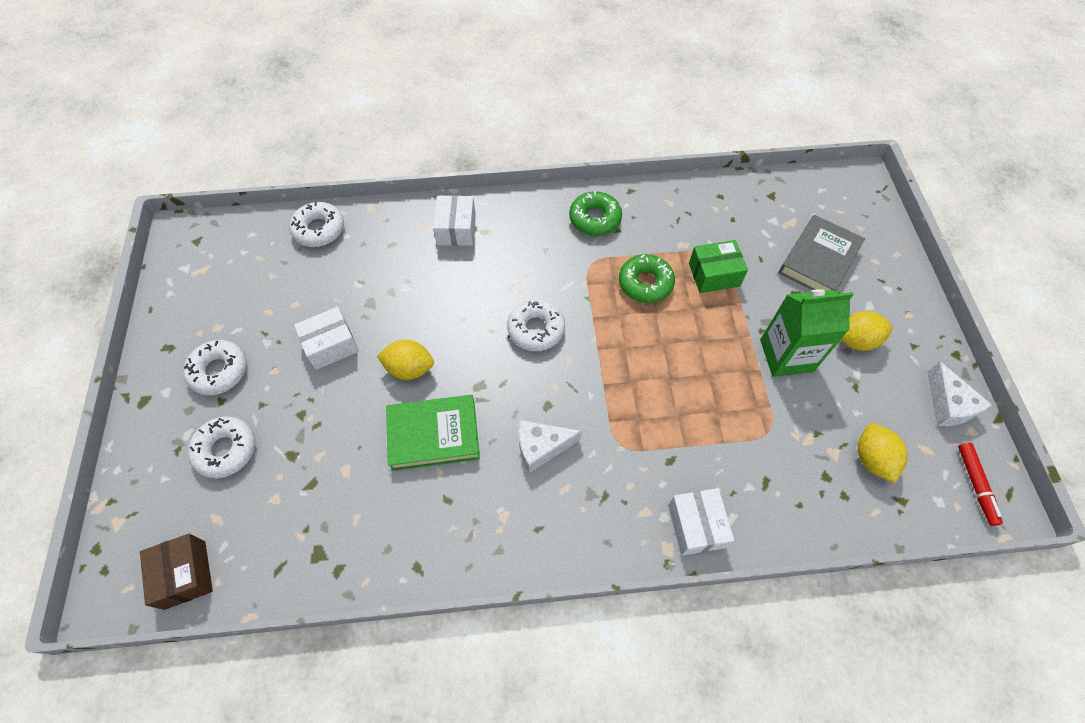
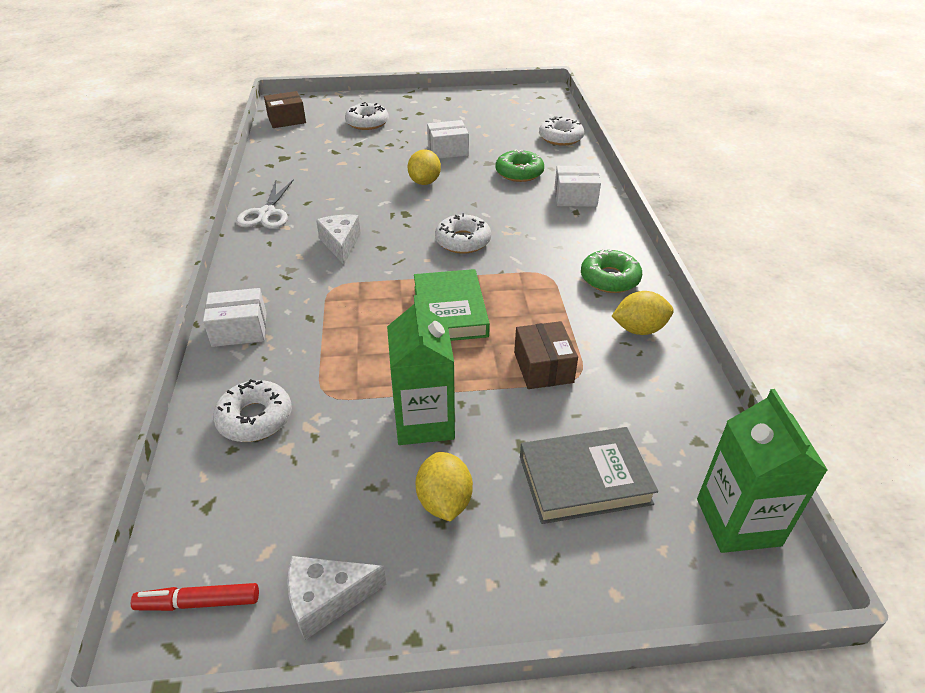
camera: 90 degrees right, 20 degrees down
(219, 371) = (428, 115): white donut -> white donut (255, 418)
(331, 345) = (448, 150): white box -> white box turned 75 degrees counterclockwise
(434, 435) = (363, 194): green book -> green book (450, 311)
(471, 545) = (267, 213): none -> white scissors
(645, 283) = (524, 311): green donut -> green donut (519, 172)
(714, 274) = (543, 367): green box -> brown box
(818, 260) = (584, 479): grey book -> grey book turned 45 degrees counterclockwise
(831, 189) = (738, 522): none -> green carton
(872, 459) = (268, 485): yellow lemon -> yellow lemon (639, 329)

